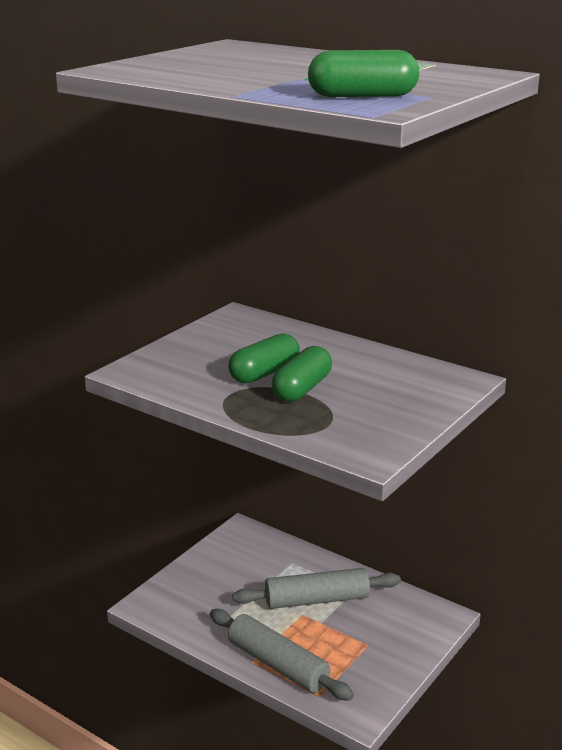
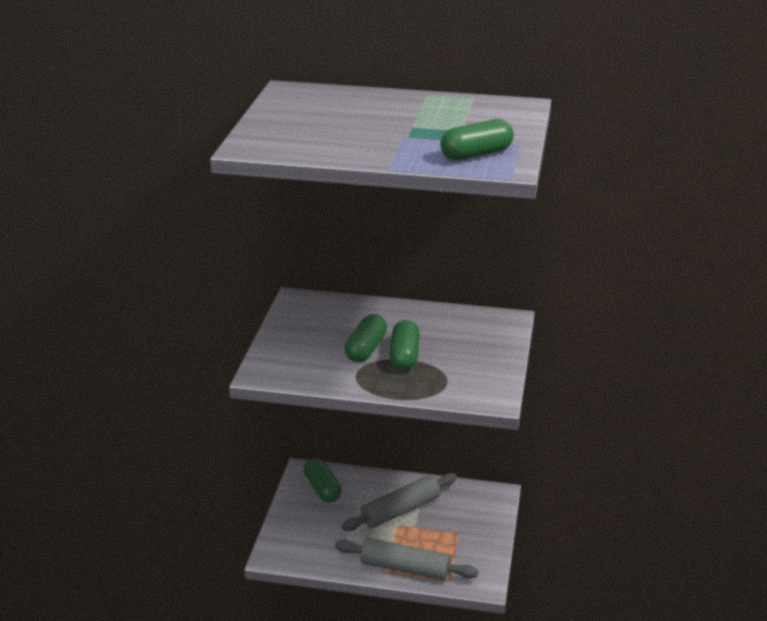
camera: 25 degrees left, 5 degrees up
(247, 553) = (322, 489): none -> green capsule

